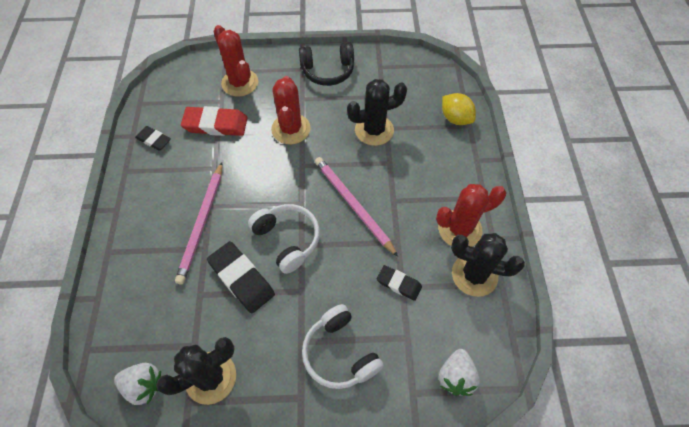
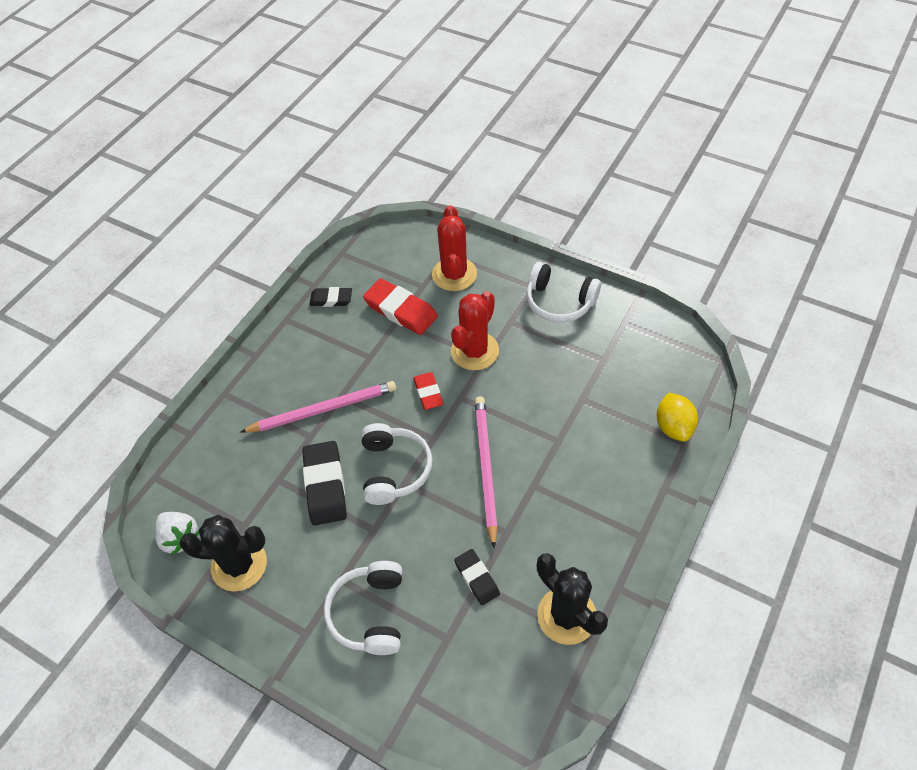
camera: 35 degrees right, 5 degrees down
(154, 140) = (331, 299): black eraser -> black eraser turned 60 degrees counterclockwise
(202, 223) = (323, 409): pink pencil -> pink pencil turned 150 degrees counterclockwise
(276, 173) = (428, 393): none -> red eraser
(327, 71) = (559, 302): black headphones -> white headphones
(374, 130) = (566, 395): black cactus -> none
(455, 376) = (470, 708): white strawberry -> none
(459, 229) = (586, 556): red cactus -> none

